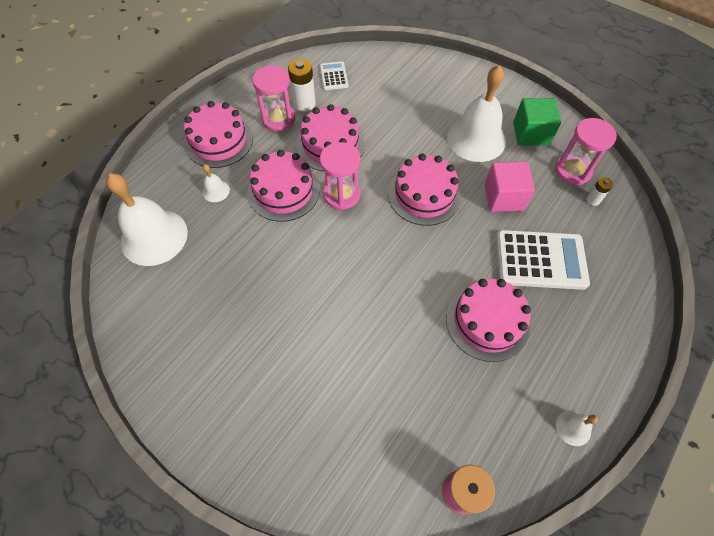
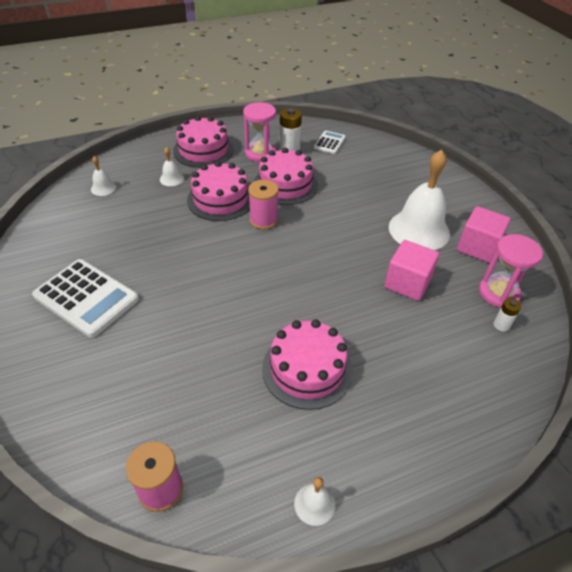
camera: 30 degrees right, 15 degrees down
(154, 237) = (103, 188): white bell -> white bell, size x0.43
(341, 194) = (263, 220): pink hourglass -> pink spool
(424, 195) = (334, 250): pink cake -> none
(531, 134) = (477, 247): green cube -> pink cube
(540, 260) = (402, 347): white calculator -> white calculator (86, 298)

